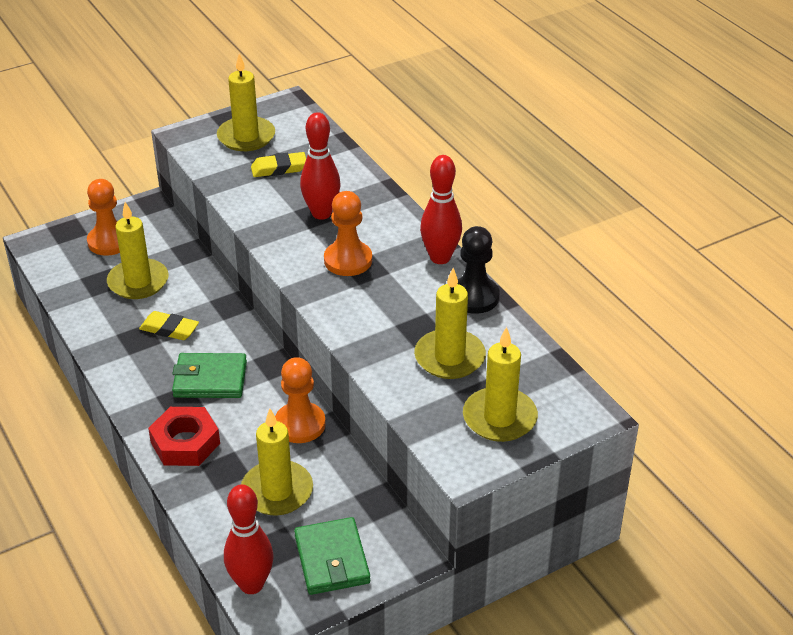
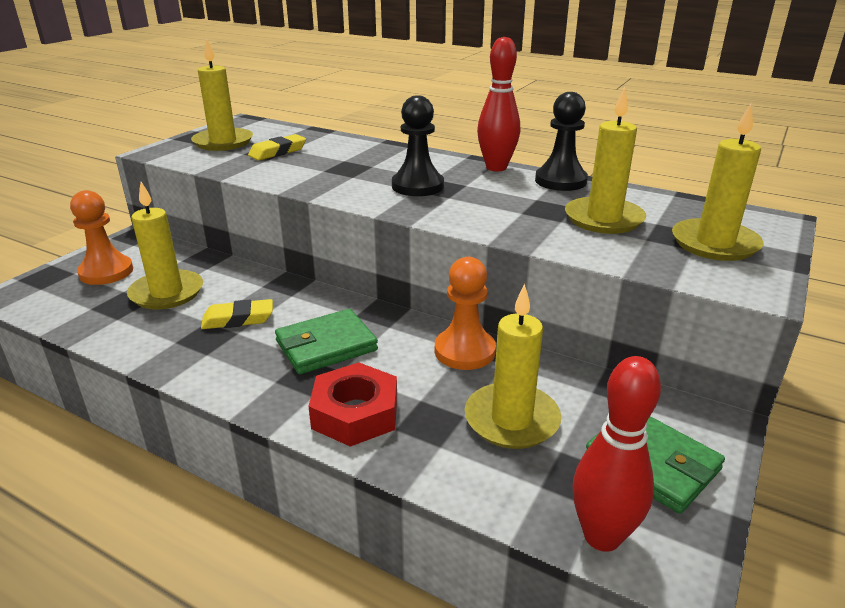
camera: 30 degrees left, 10 degrees down
(321, 213) = (353, 167): red bowling pin -> none
(348, 260) = (417, 186): orange pawn -> black pawn

